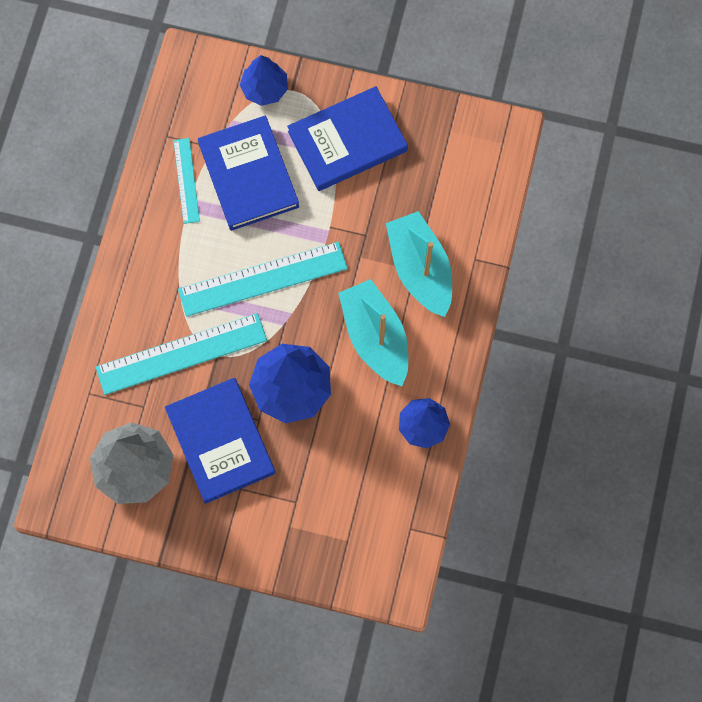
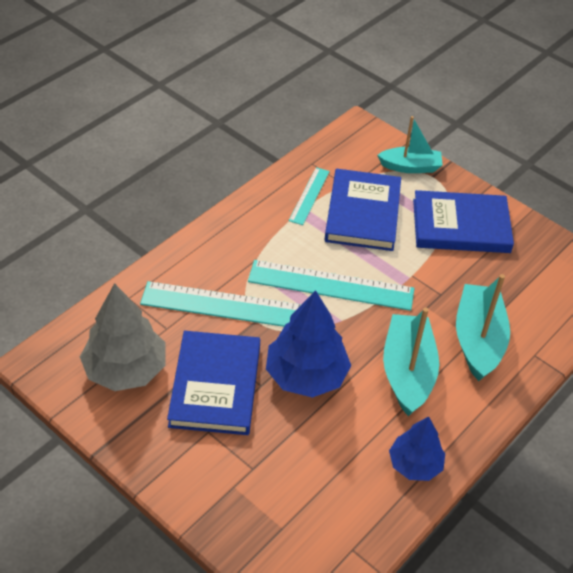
camera: 25 degrees right, 25 degrees down
(265, 89) = (410, 167): blue tree -> turquoise boat

